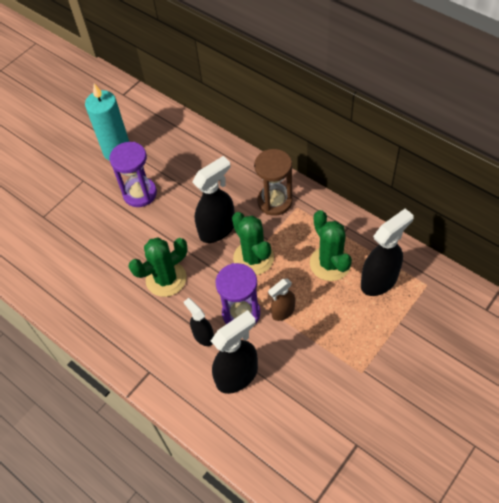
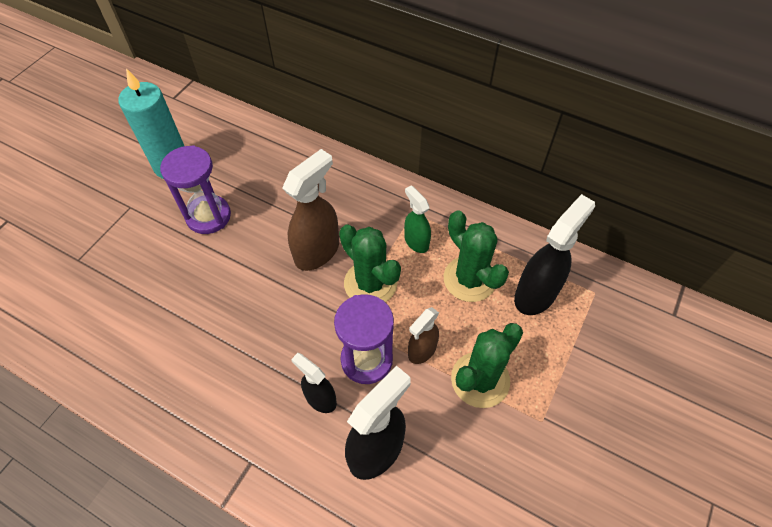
camera: 15 degrees left, 0 degrees up
(166, 279) = (258, 325): green cactus -> green cactus (480, 380)
(217, 229) = (317, 251): black spray bottle -> brown spray bottle
(274, 201) = (385, 209): brown hourglass -> none
(294, 230) = (416, 241): none -> green spray bottle

